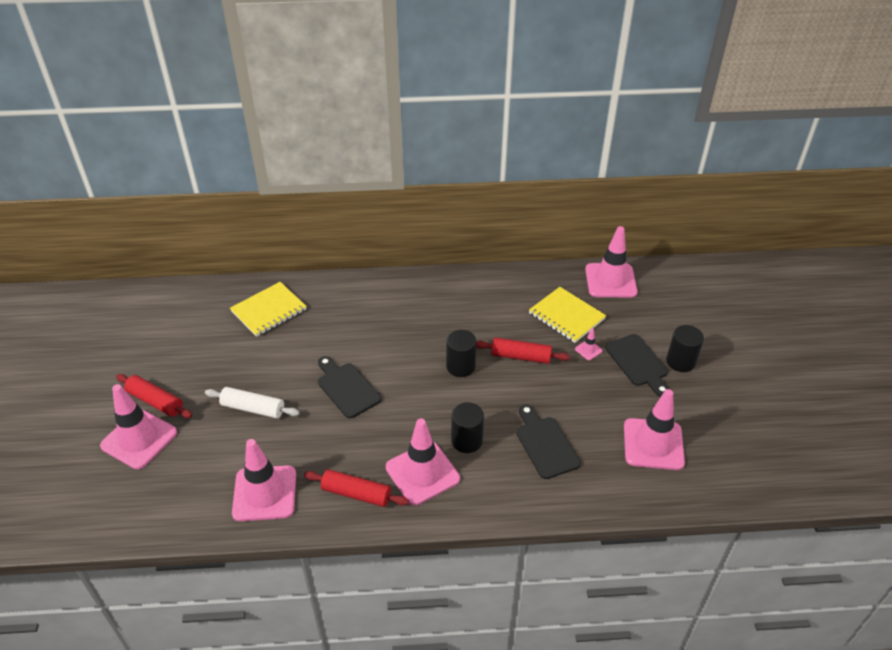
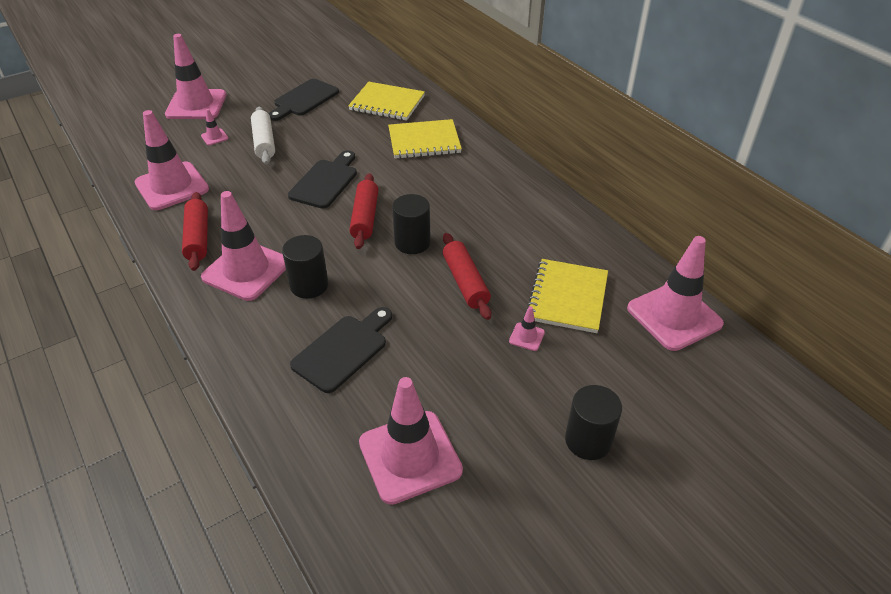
camera: 60 degrees right, 0 degrees up
(155, 401) = (240, 95): red rolling pin -> red rolling pin (365, 217)
(211, 441) = (214, 137): none -> pink traffic cone
(343, 311) = (424, 141): none -> yellow notebook
(638, 363) = (545, 393): black cutting board -> black cutting board (304, 99)

